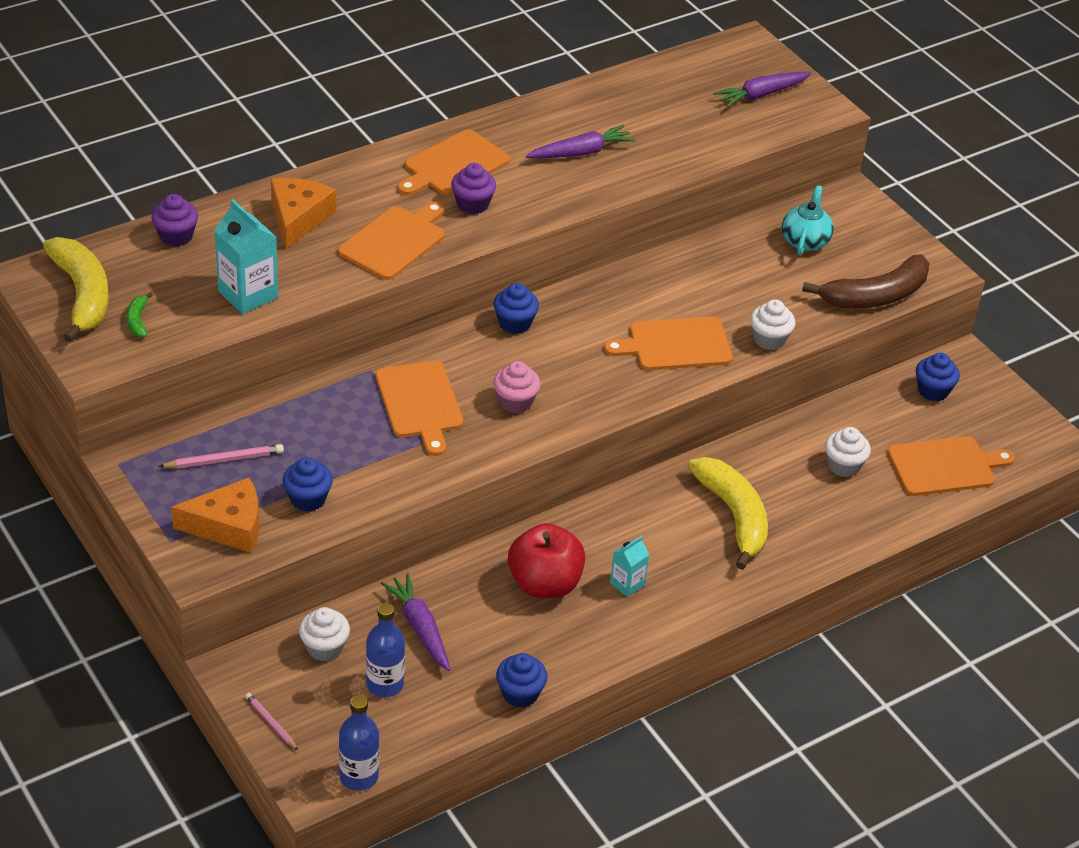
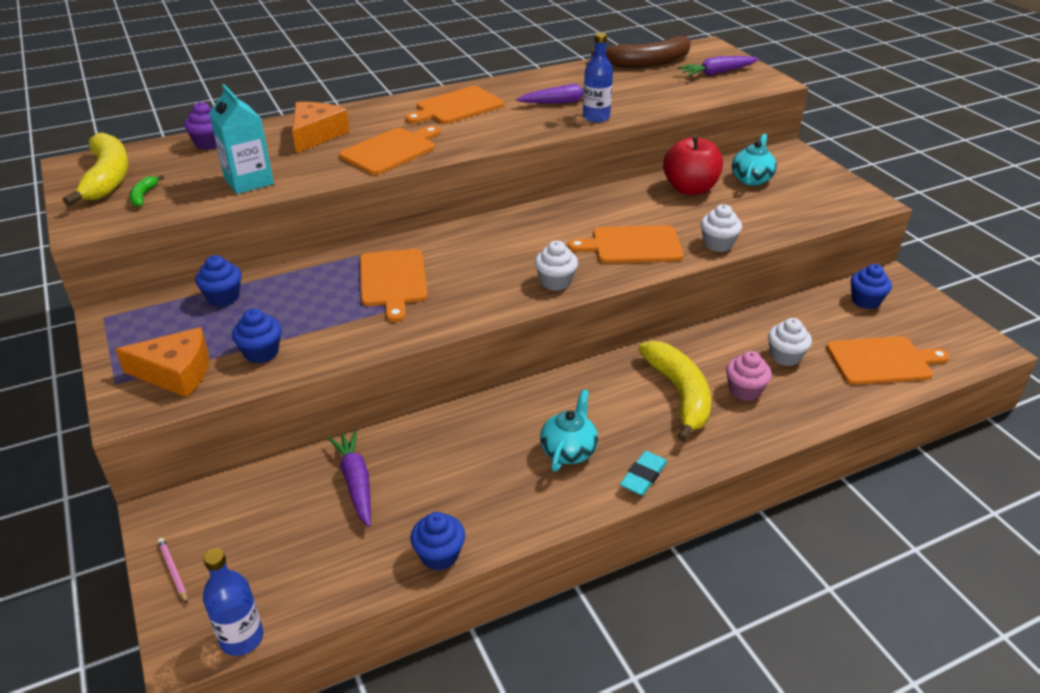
camera: 10 degrees right, 5 degrees down
(224, 460) = (199, 317): pink pencil -> none
(324, 648) = (256, 496): white cupcake -> white cupcake (555, 282)
(385, 684) = (303, 537): blue bottle -> blue bottle (596, 117)
(472, 204) = (465, 130): purple cupcake -> none
(515, 323) = (493, 226): blue cupcake -> blue cupcake (223, 297)
(515, 402) = (479, 282): pink cupcake -> pink cupcake (744, 390)
(544, 584) = (488, 447): red apple -> red apple (690, 189)
(627, 584) = (568, 451): turquoise carton -> turquoise teapot
(704, 606) = (643, 476): none -> turquoise eraser
(875, 296) = (814, 216): brown banana -> brown banana (648, 63)

